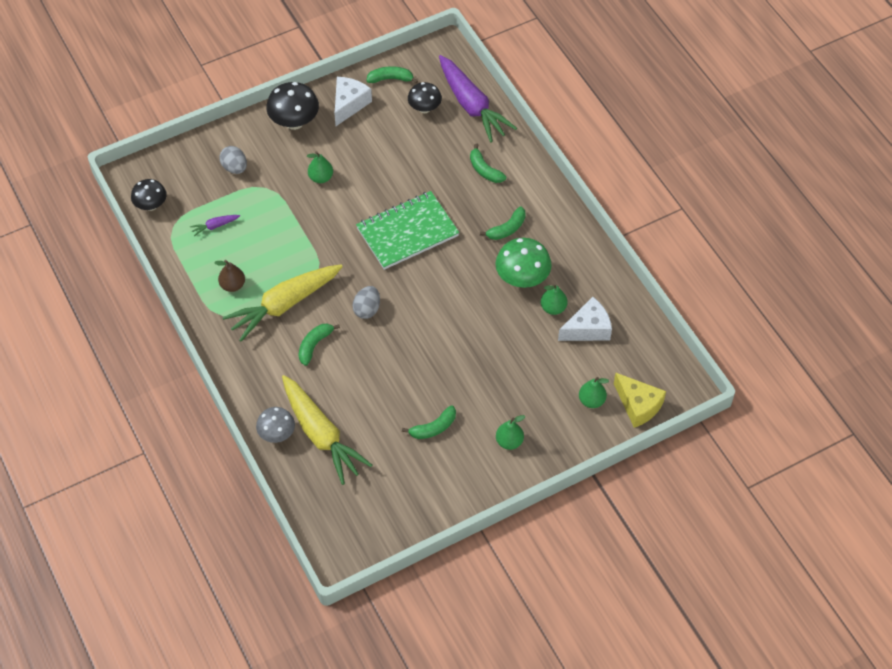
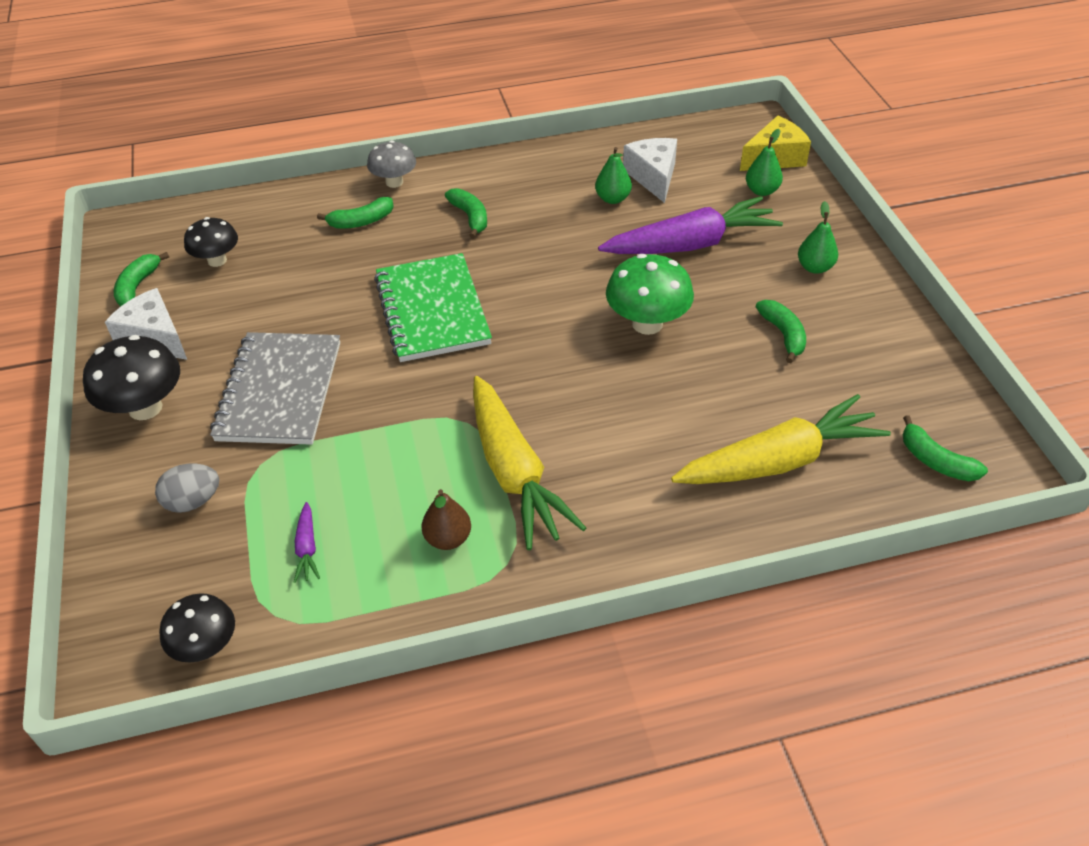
camera: 75 degrees left, 10 degrees down
(277, 434) = (770, 518): grey mushroom -> grey mushroom (394, 182)
(314, 345) = (606, 445): green banana -> green banana (935, 461)
(321, 178) = (279, 391): green pear -> grey notebook
(367, 309) = (556, 374): grey egg -> none
(472, 105) = (243, 216): purple carrot -> purple carrot (691, 244)
(522, 278) = (556, 217): green mushroom -> green mushroom (647, 323)

